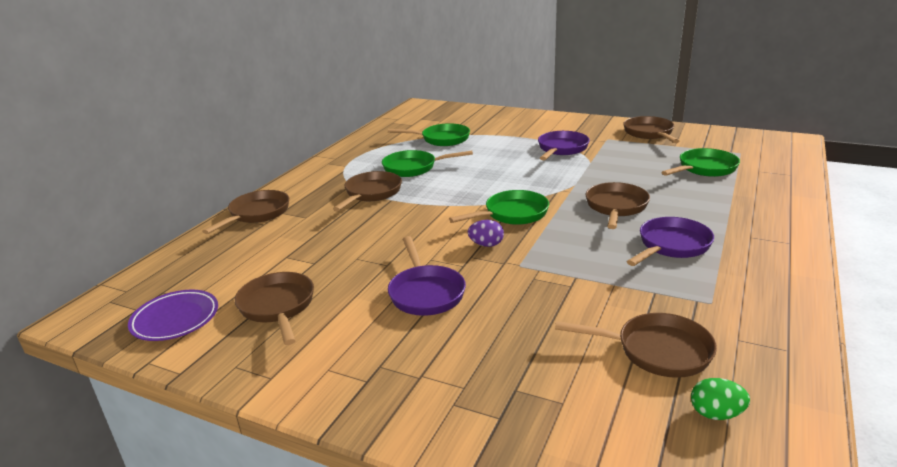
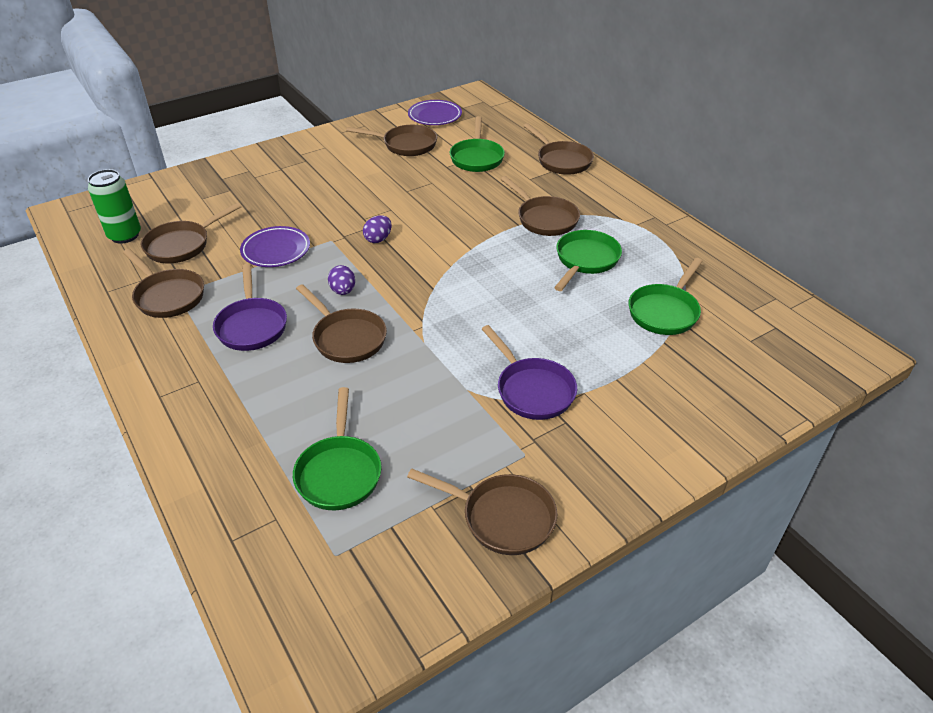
camera: 120 degrees right, 15 degrees up
(425, 293) = (351, 194): purple pan -> none
(512, 214) = (410, 273): green pan -> green pan (477, 158)
(574, 229) = (343, 291): none -> purple egg
(575, 286) = (276, 250): none -> purple plate
(716, 414) = (125, 235): green egg -> green can
(722, 306) = (168, 296): none -> brown pan

